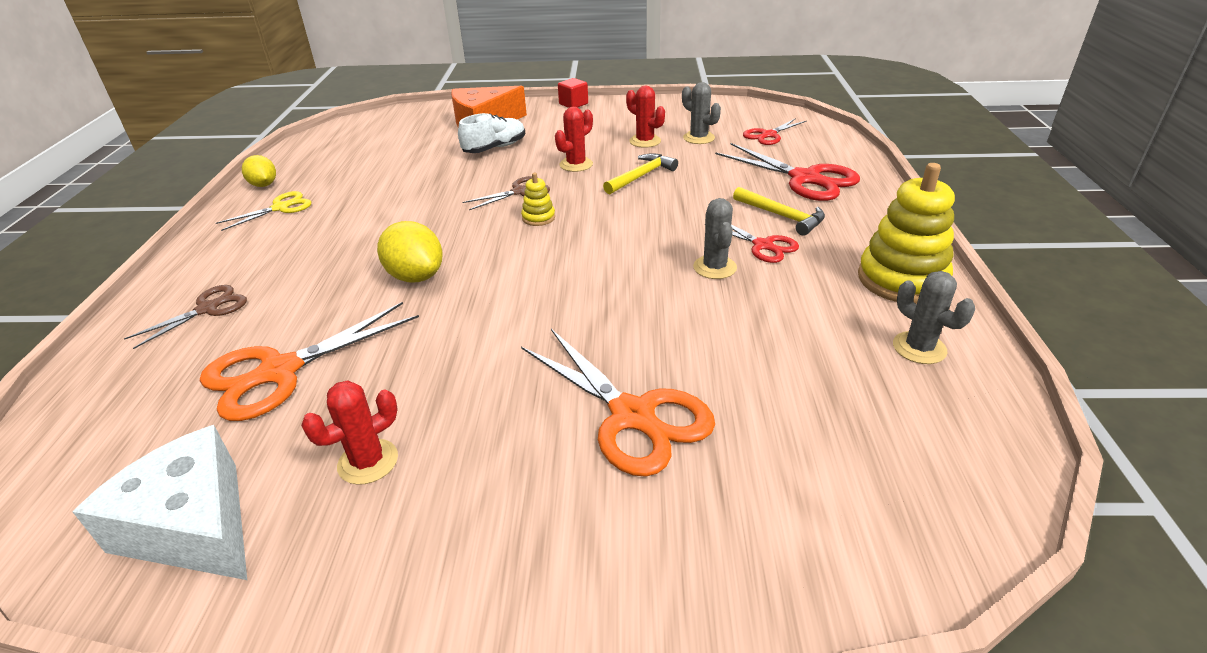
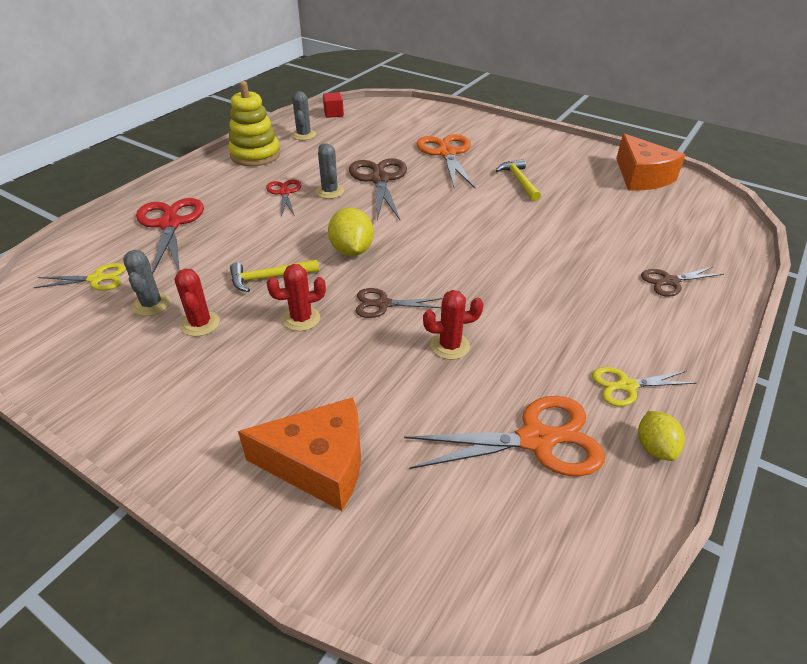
camera: 150 degrees left, 5 degrees up
(193, 526) = (641, 177): white cheese -> orange cheese
(280, 371) = (610, 222): orange scissors -> orange scissors (536, 440)
(368, 462) = (566, 174): red cactus -> red cactus (450, 346)
(415, 276) = (514, 253): yellow lemon -> yellow lemon (352, 251)
(495, 148) = (351, 391): white shoe -> none
(538, 218) = (393, 269): yellow stacking toy -> none
(573, 104) = (160, 456): red cube -> red cube (333, 114)
(677, 310) = (379, 180): none -> brown scissors
(715, 267) = (330, 191): grey cactus -> grey cactus turned 45 degrees counterclockwise
(768, 135) = (96, 279): red scissors -> yellow scissors
(782, 216) = (240, 204): yellow hammer -> yellow hammer (519, 181)

